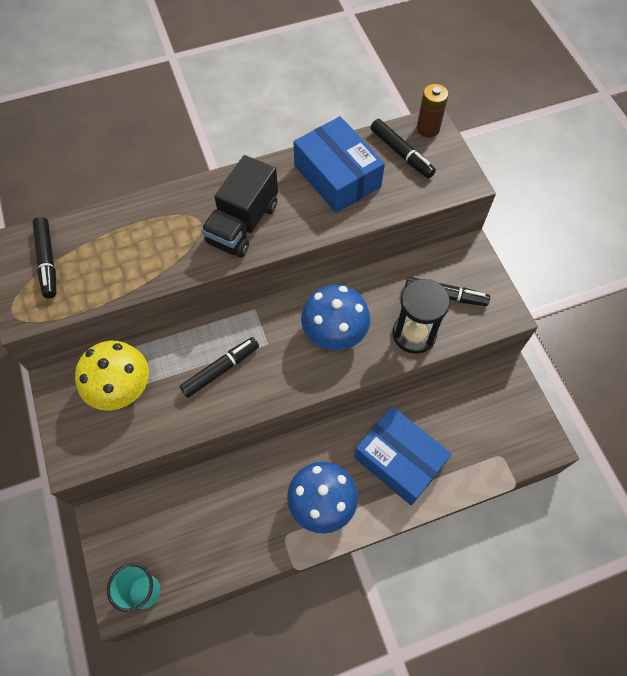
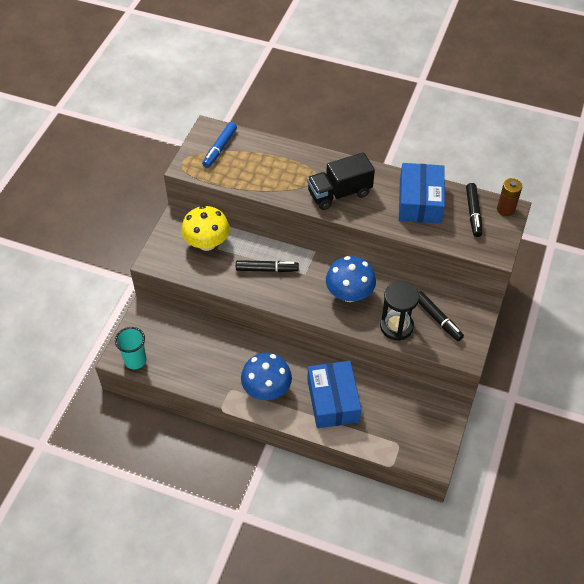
camera: 40 degrees right, 10 degrees down
(48, 261) = (220, 148): black marker -> blue marker

